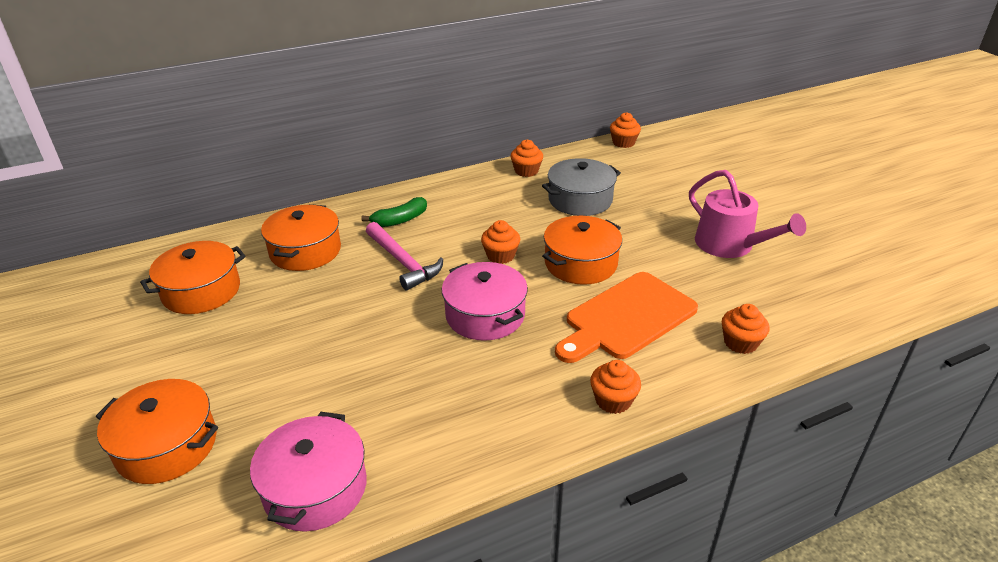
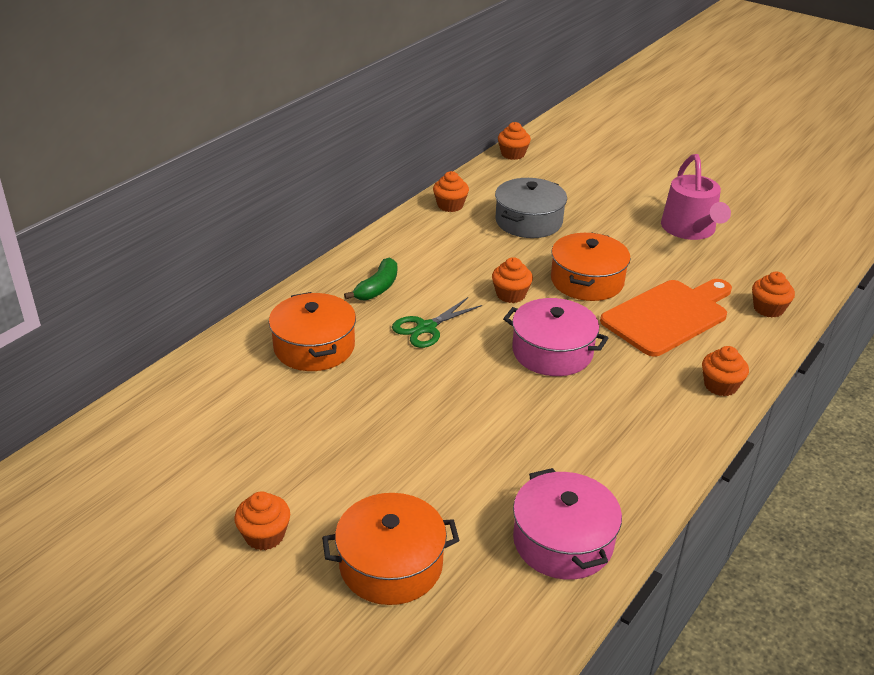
camera: 30 degrees left, 0 degrees up
(113, 383) = (264, 535): none -> orange cupcake
(201, 291) = (249, 420): orange pot -> none
(403, 262) = (426, 328): pink hammer -> green scissors
(627, 317) = (668, 316): orange cutting board -> orange cutting board turned 150 degrees counterclockwise
(730, 245) = (690, 229): pink watering can -> pink watering can turned 60 degrees clockwise

